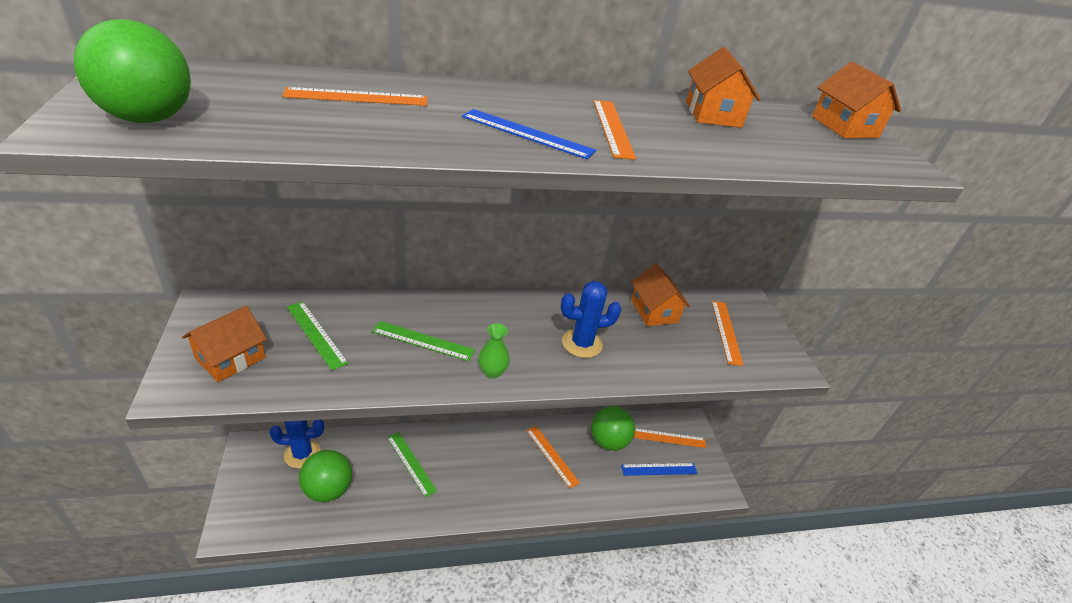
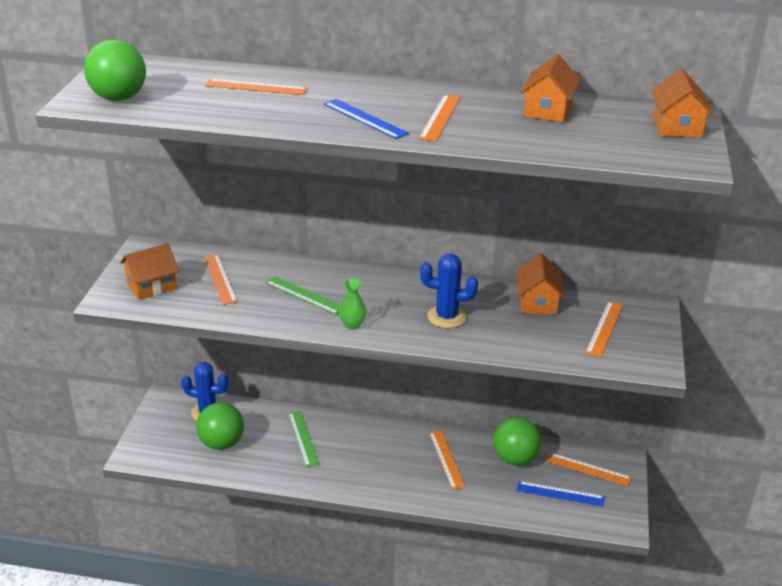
camera: 25 degrees right, 5 degrees down
(316, 334) = (220, 278): green ruler -> orange ruler

